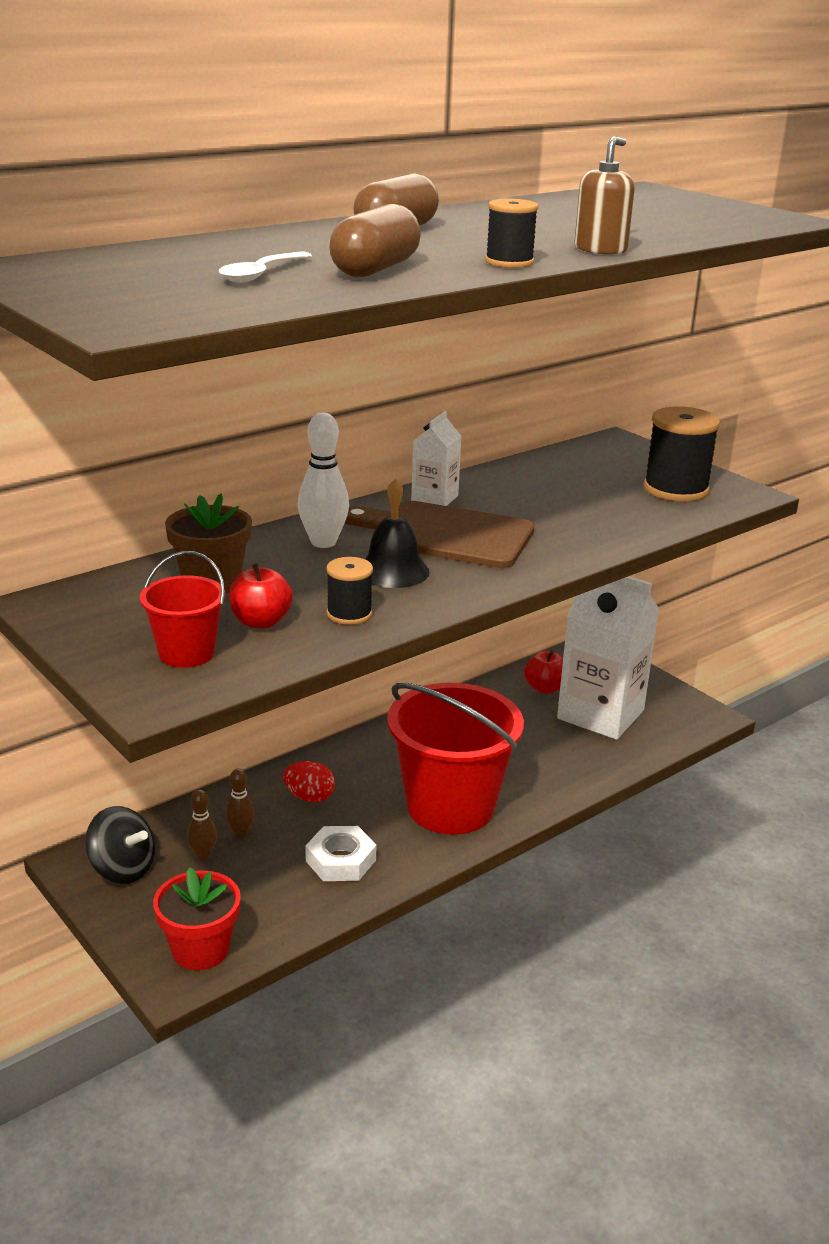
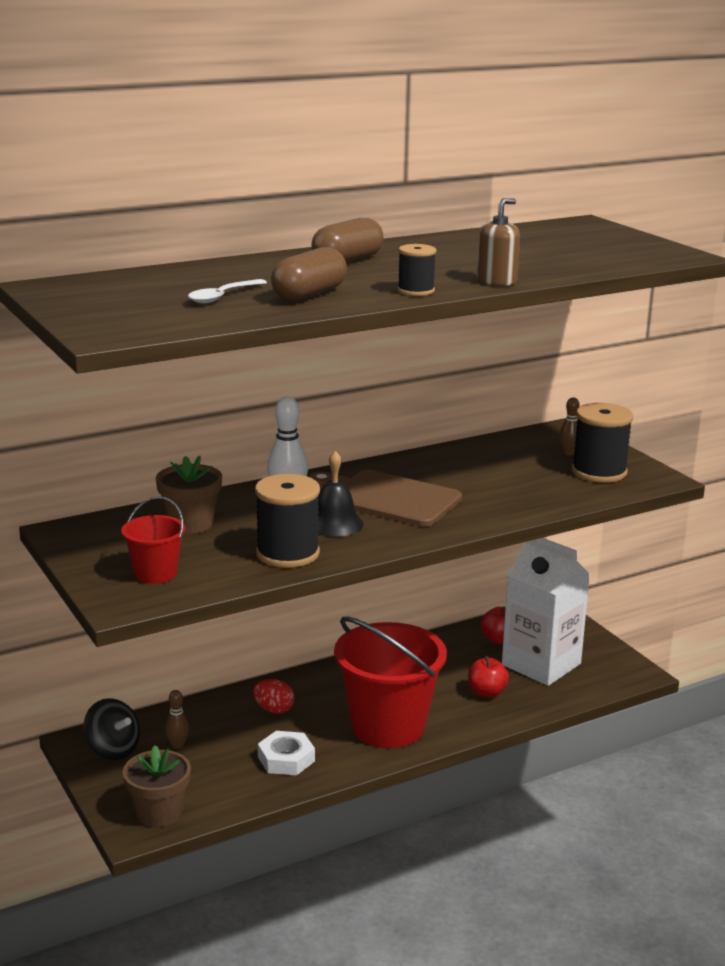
camera: 10 degrees right, 5 degrees down
(200, 950) = (159, 813): red flower pot -> brown flower pot
(240, 832) = (211, 731): brown bowling pin -> brown bowling pin (568, 453)
(260, 622) = (218, 555): red apple -> red apple (486, 693)
(349, 614) = (287, 553): black spool -> black spool, size x1.78
(434, 498) = (391, 469): white carton -> none

